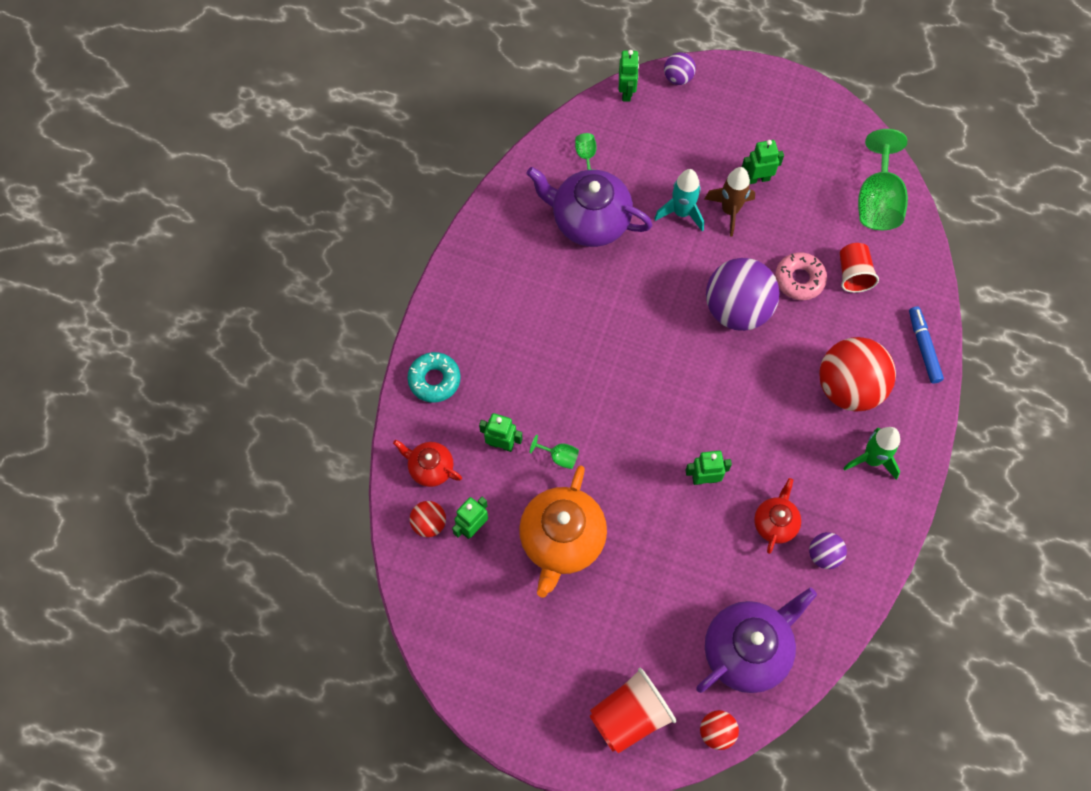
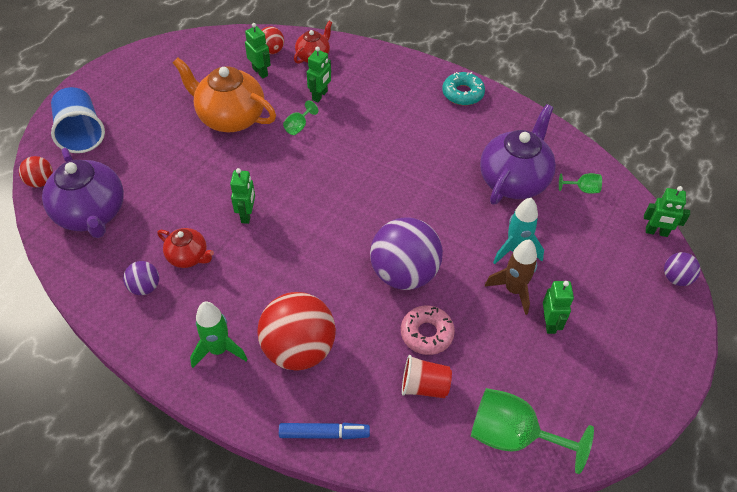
camera: 100 degrees right, 15 degrees down
(434, 380) = (383, 67): turquoise donut -> turquoise donut (462, 93)
(630, 716) = (81, 134): red cup -> blue cup

